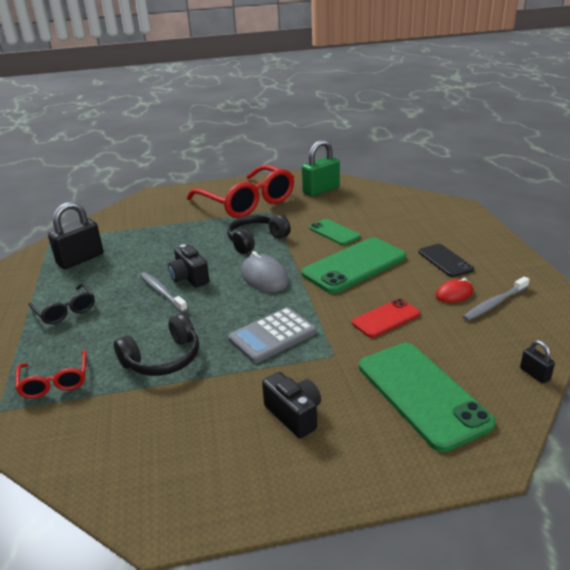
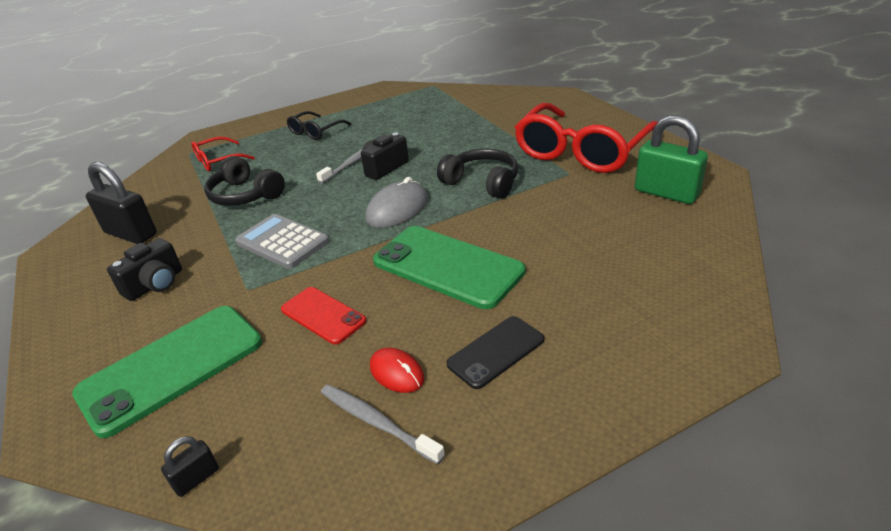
camera: 75 degrees right, 5 degrees up
(80, 259) = (402, 109): black padlock -> black padlock (131, 233)
(334, 232) = (534, 232): green phone -> none

